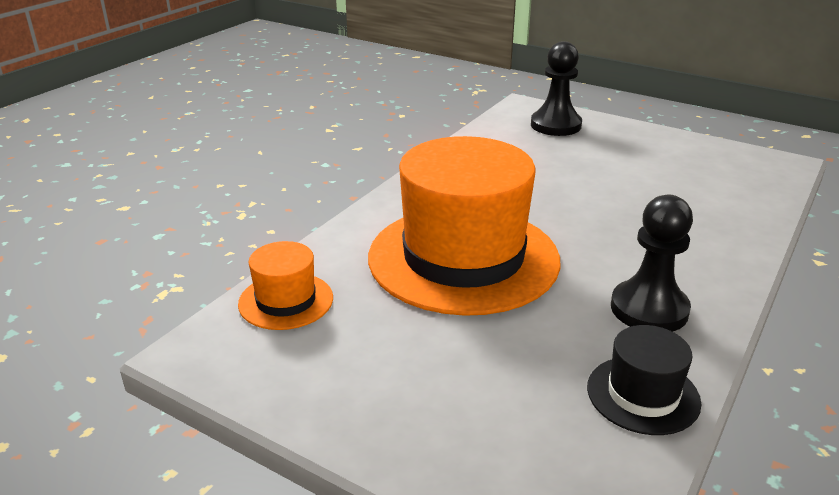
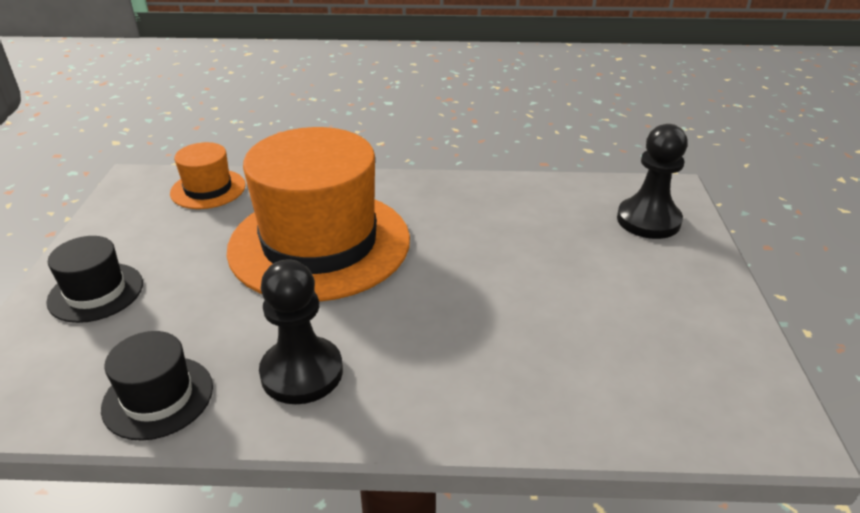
camera: 60 degrees right, 5 degrees up
(433, 415) = (96, 292): none -> black hat

